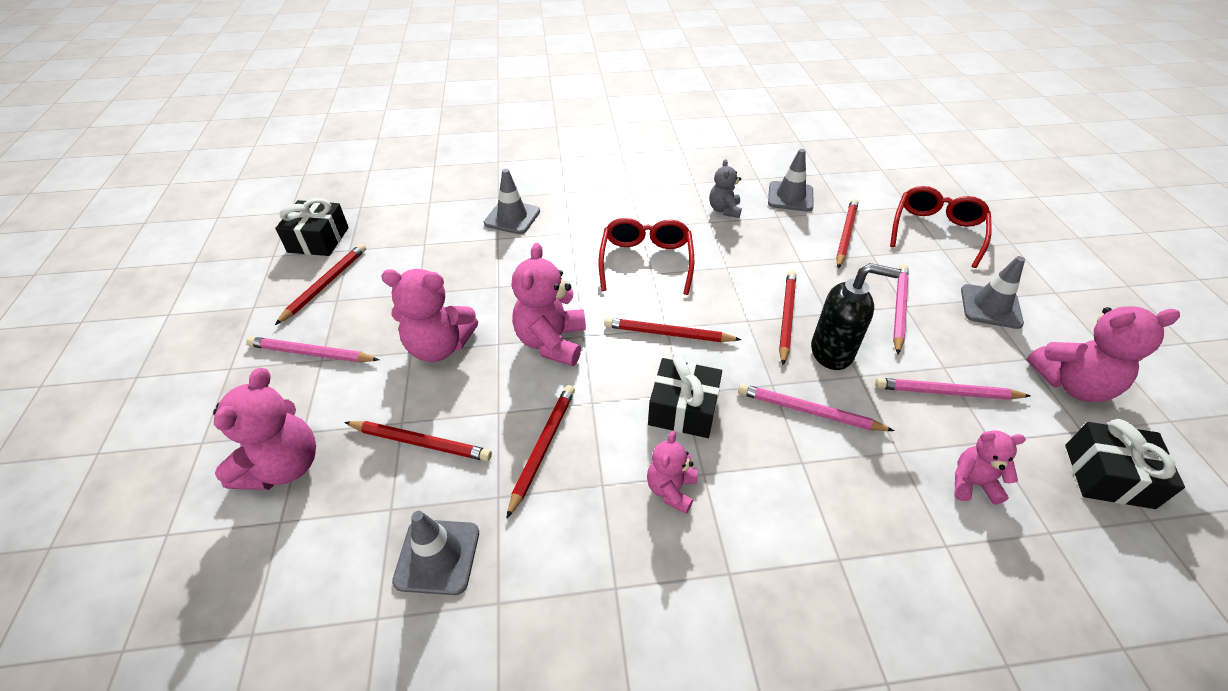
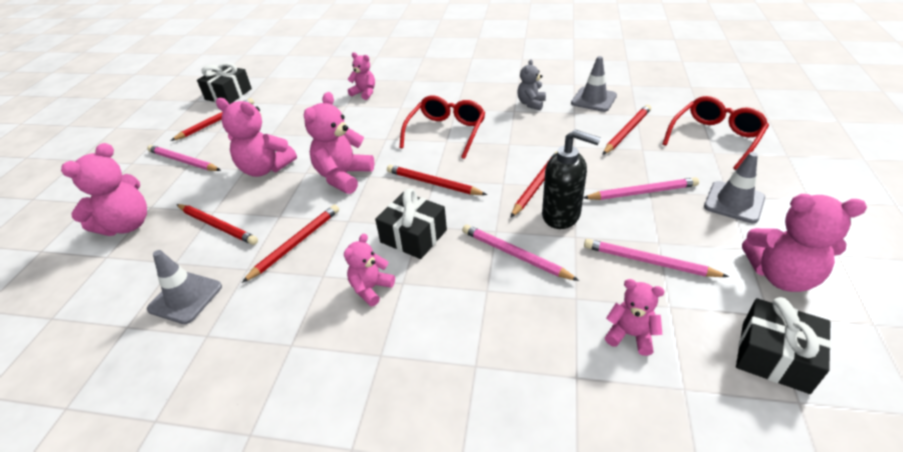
camera: 20 degrees right, 5 degrees down
(512, 217) = (364, 93): grey traffic cone -> pink teddy bear
(899, 309) = (642, 192): pink pencil -> pink pencil turned 45 degrees clockwise

